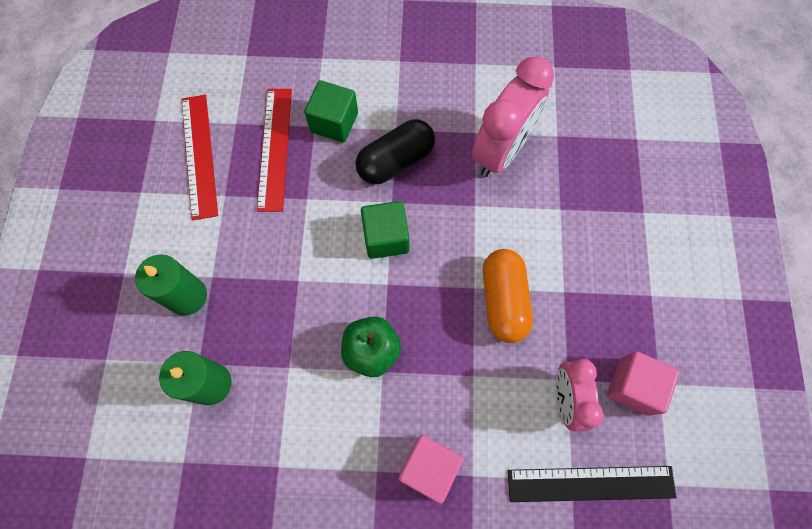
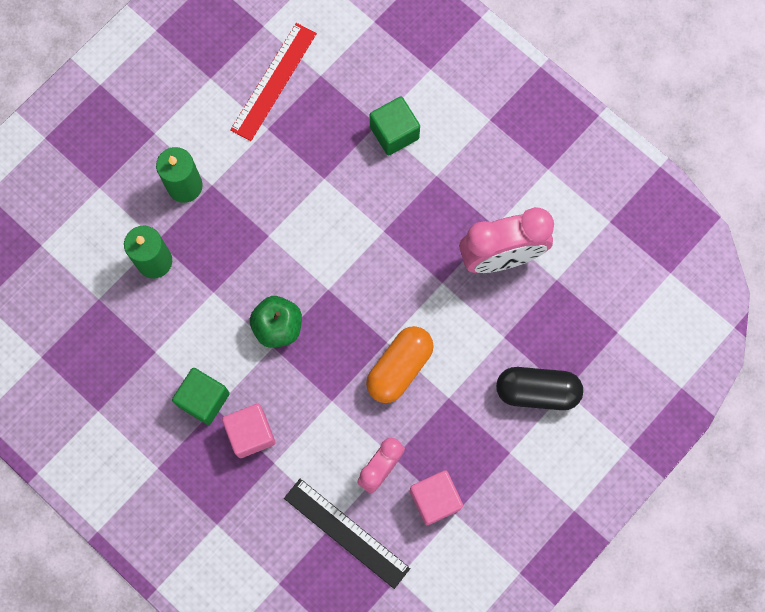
camera: 40 degrees right, 5 degrees up
(275, 148) = (333, 119): red ruler -> none
(386, 237) = (356, 254): green cube -> green cube (203, 399)
(396, 161) = (414, 201): black capsule -> black capsule (537, 391)

